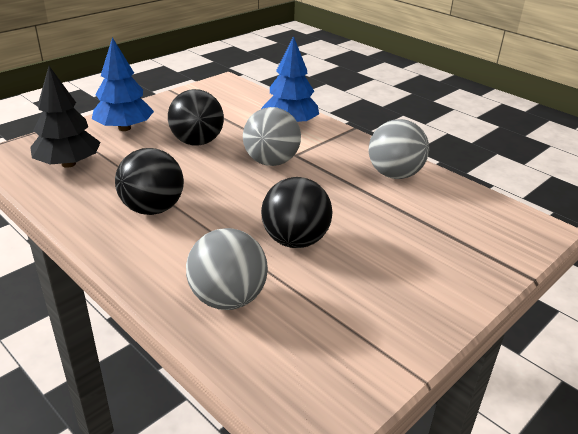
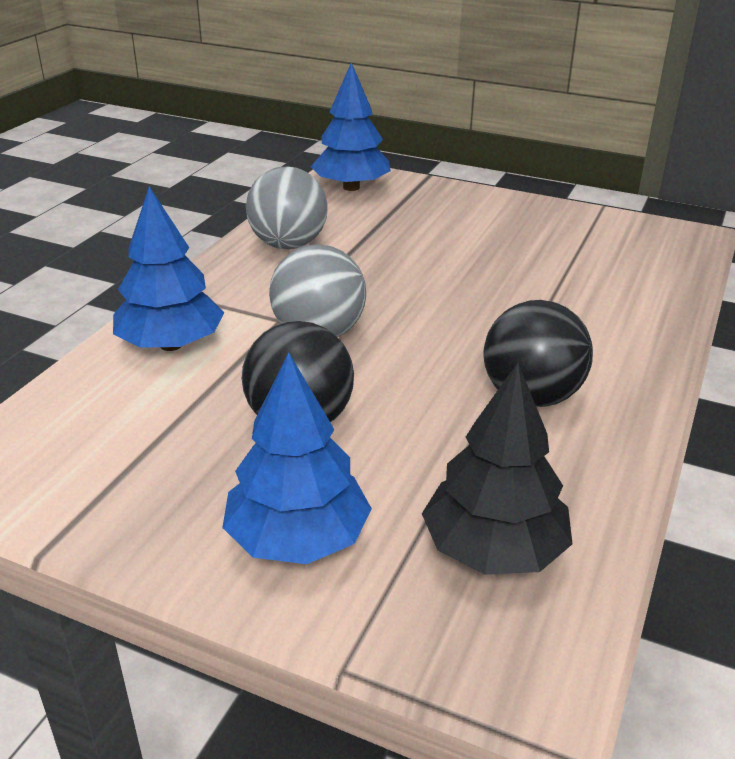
camera: 110 degrees left, 0 degrees up
(228, 299) = (624, 298): grey ball -> none
(295, 240) = (491, 281): black ball -> none
(500, 223) = (351, 187): none -> blue tree

